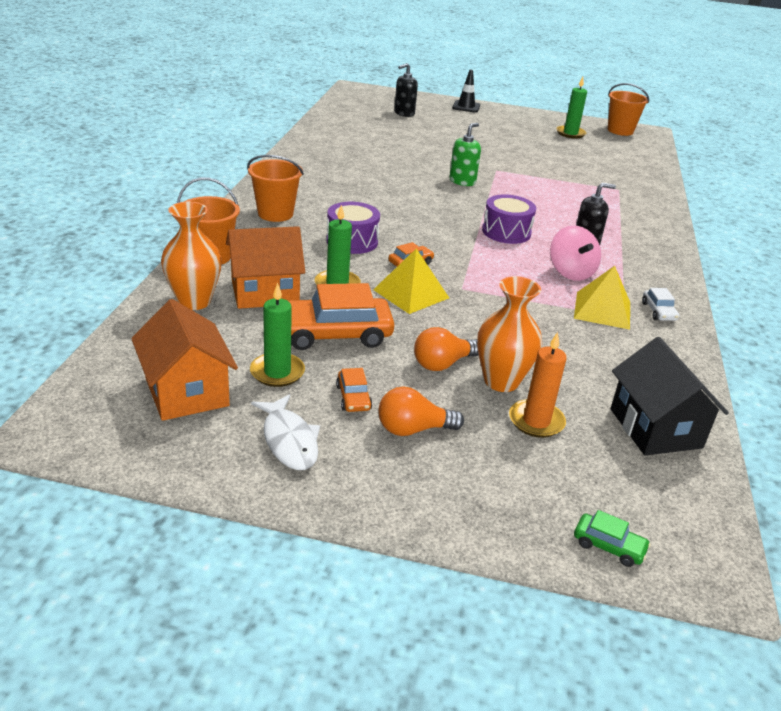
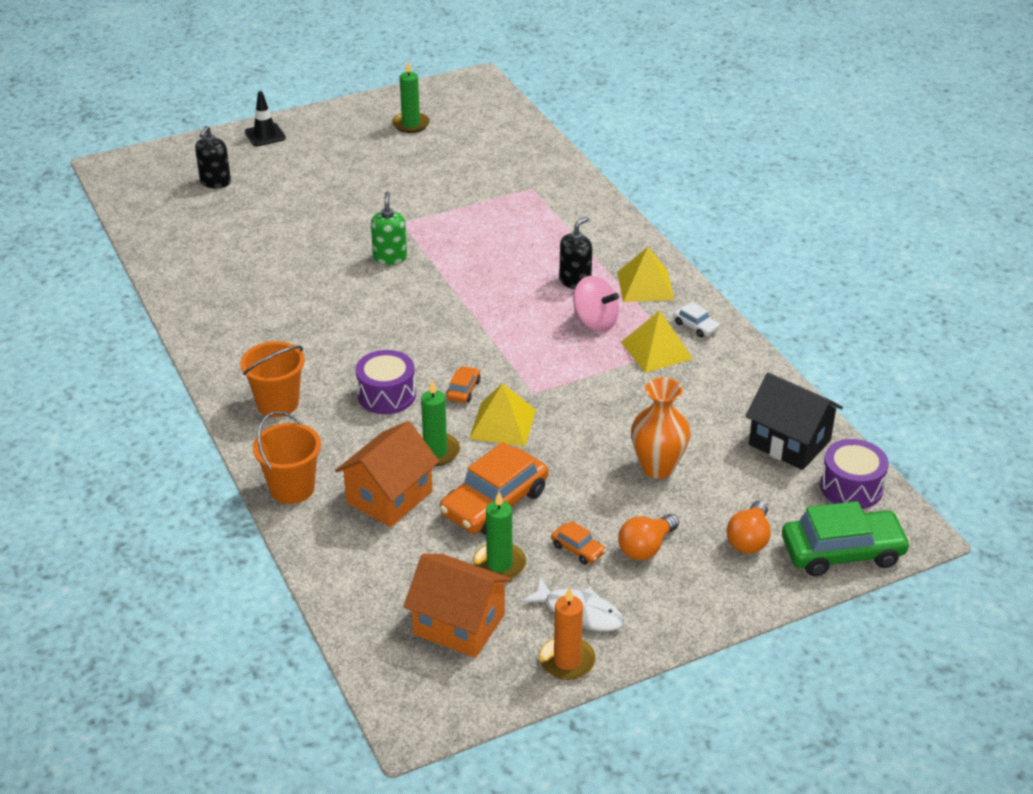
camera: 35 degrees left, 5 degrees up
(194, 301) = (347, 543): orange vase -> none
(443, 364) = (603, 478): orange light bulb -> orange light bulb (749, 539)
(506, 232) = (498, 304): purple drum -> purple drum (851, 487)
(536, 421) = (714, 487): orange candle -> orange candle (567, 661)
(608, 546) = (842, 552): green car -> green car, size x2.17
(620, 131) = (451, 93): orange bucket -> none
(643, 270) = (645, 285): none -> yellow pyramid

